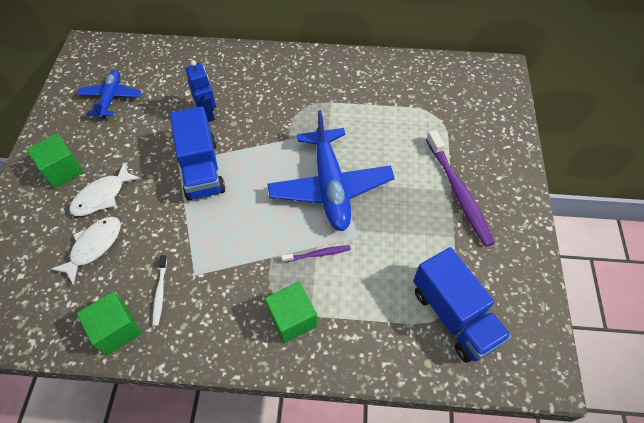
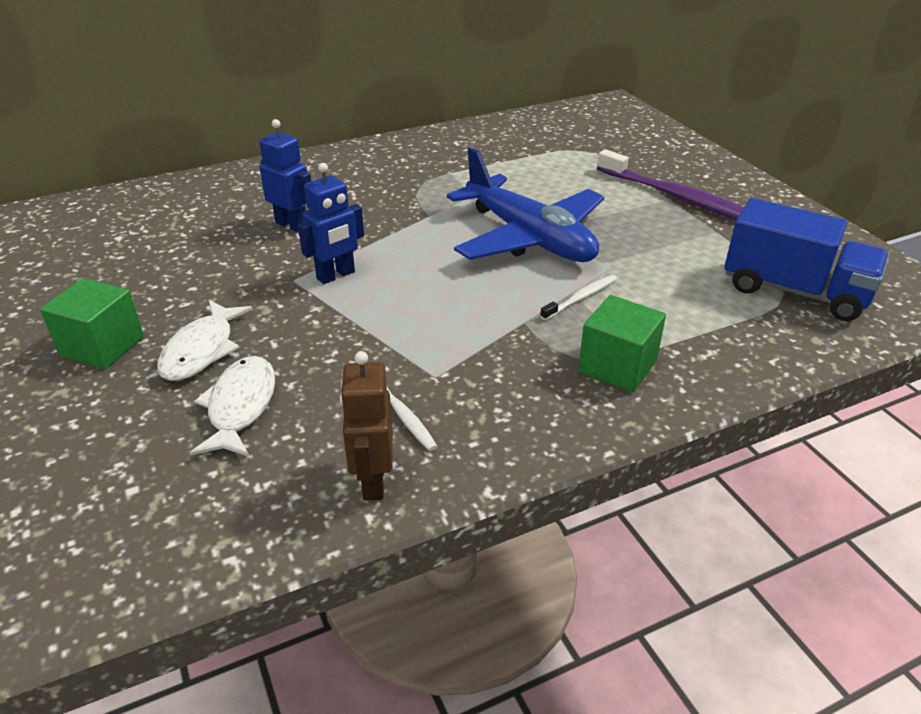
camera: 30 degrees left, 20 degrees down
(111, 98) = (119, 252): blue plane -> none
(116, 329) = (373, 481): green cube -> brown robot
(201, 169) = (336, 275): blue truck -> blue robot
(318, 254) = (581, 298): purple toothbrush -> white toothbrush

